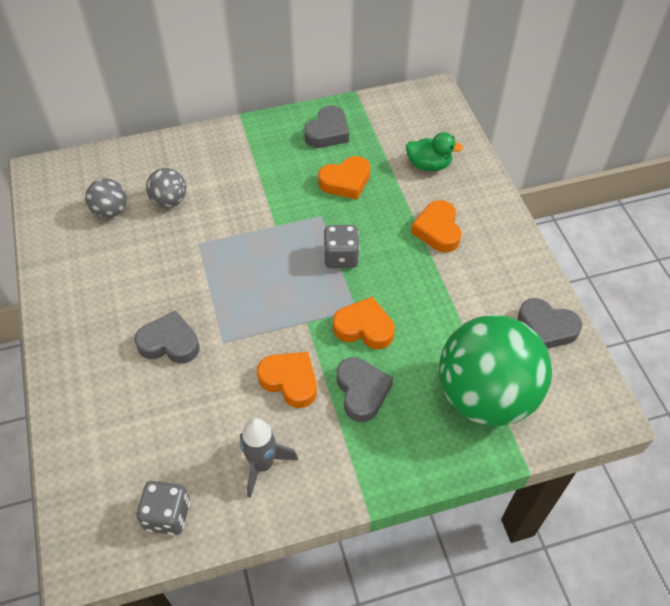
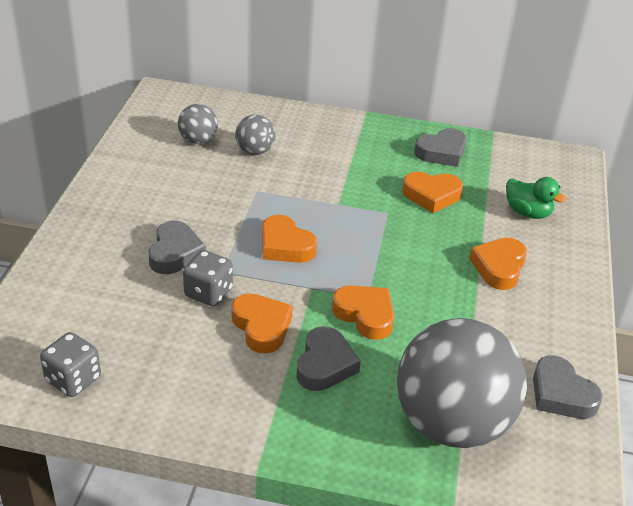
camera: 25 degrees right, 15 degrees down
(169, 343) = (175, 253): grey heart -> grey heart turned 60 degrees clockwise
(258, 290) = (285, 246): none -> orange heart
(262, 464) = (187, 380): grey rocket -> none
(341, 257) = (383, 251): grey dice -> grey dice (208, 293)
(485, 395) = (451, 423): green ball -> grey ball

